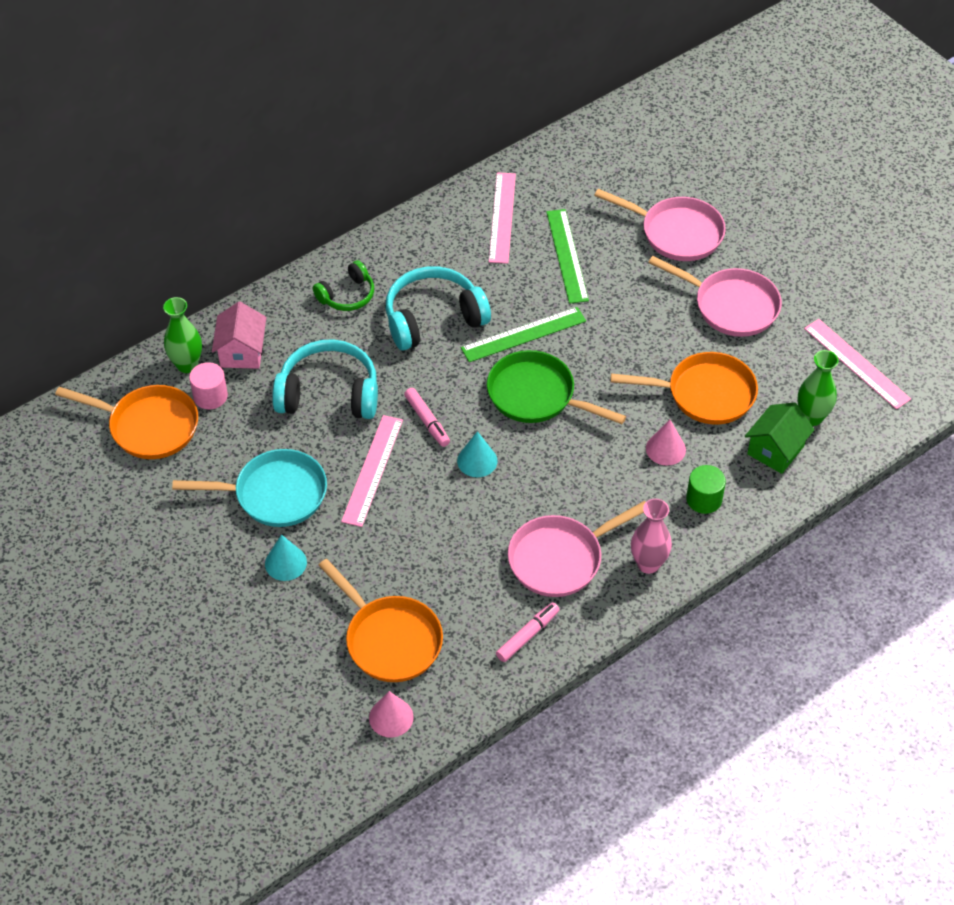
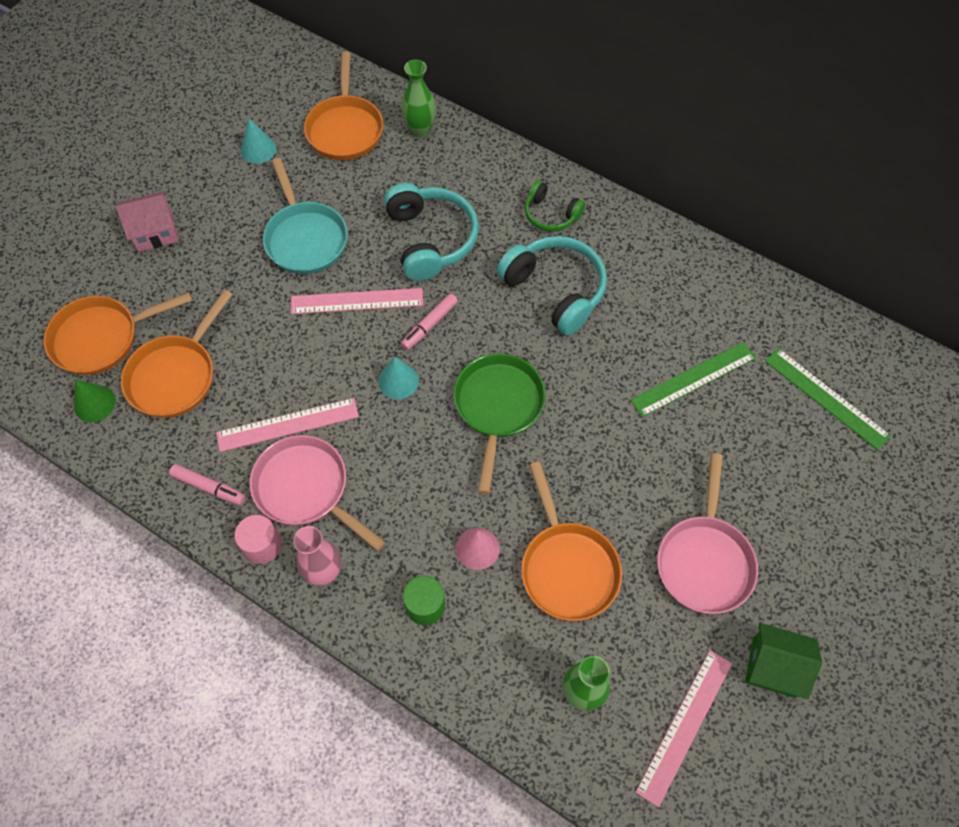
camera: 70 degrees right, 10 degrees up
(210, 396) = (393, 157): pink cylinder -> pink cylinder (262, 545)
(242, 352) = (450, 162): pink house -> pink house (155, 232)
(285, 563) = (235, 271): turquoise cone -> turquoise cone (258, 149)
(312, 698) = (101, 338): none -> orange pan
(391, 717) = (94, 403): pink cone -> green cone
(502, 217) = (714, 306): pink ruler -> pink ruler (288, 425)
(523, 334) = (570, 372): green ruler -> green ruler (826, 398)
(676, 233) = (782, 475): pink pan -> none
(775, 450) = (519, 664): green house -> green house (773, 667)

